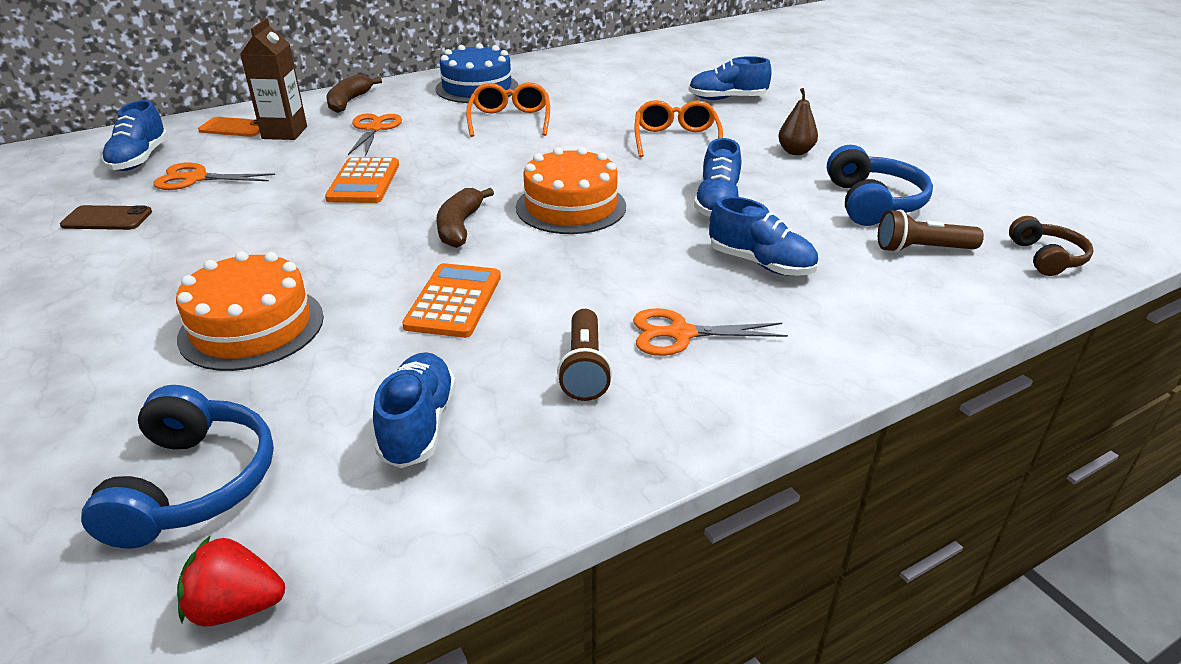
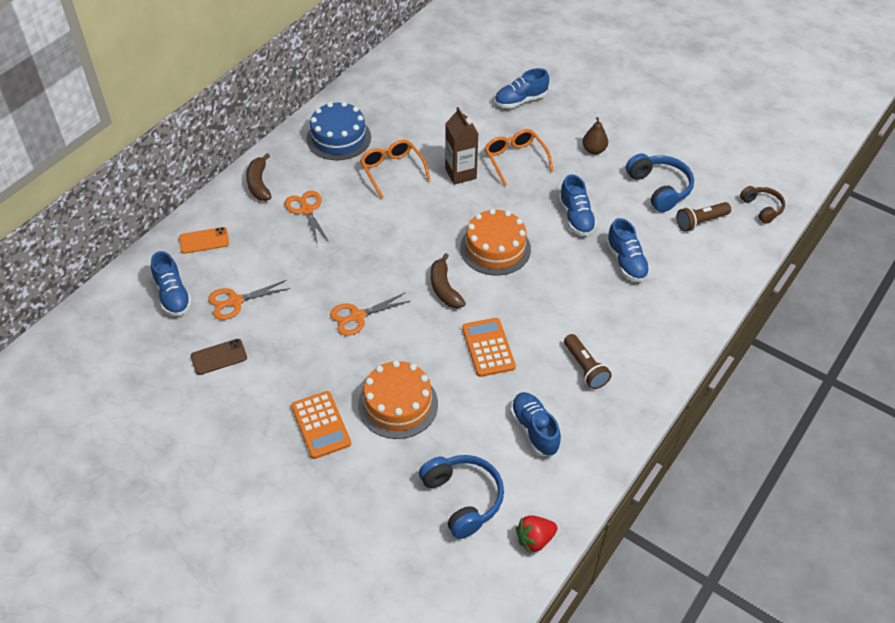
camera: 25 degrees left, 15 degrees up
(284, 133) = (247, 234): brown carton -> brown carton (460, 173)
(364, 182) = (350, 267): orange calculator -> orange calculator (321, 425)
(680, 334) = (615, 328): orange scissors -> orange scissors (357, 316)
(760, 263) = (626, 262): blue shoe -> blue shoe turned 60 degrees clockwise

